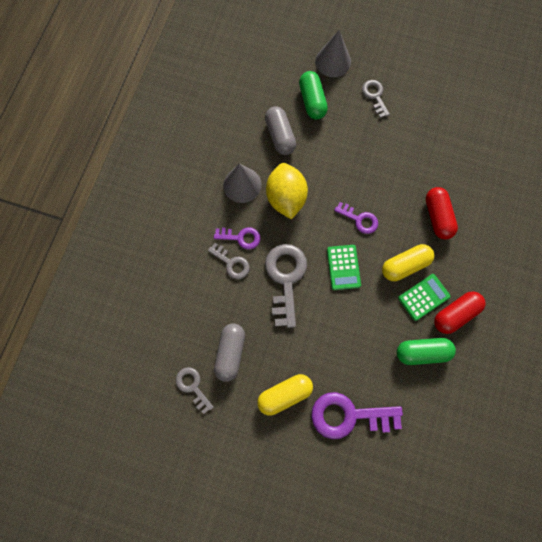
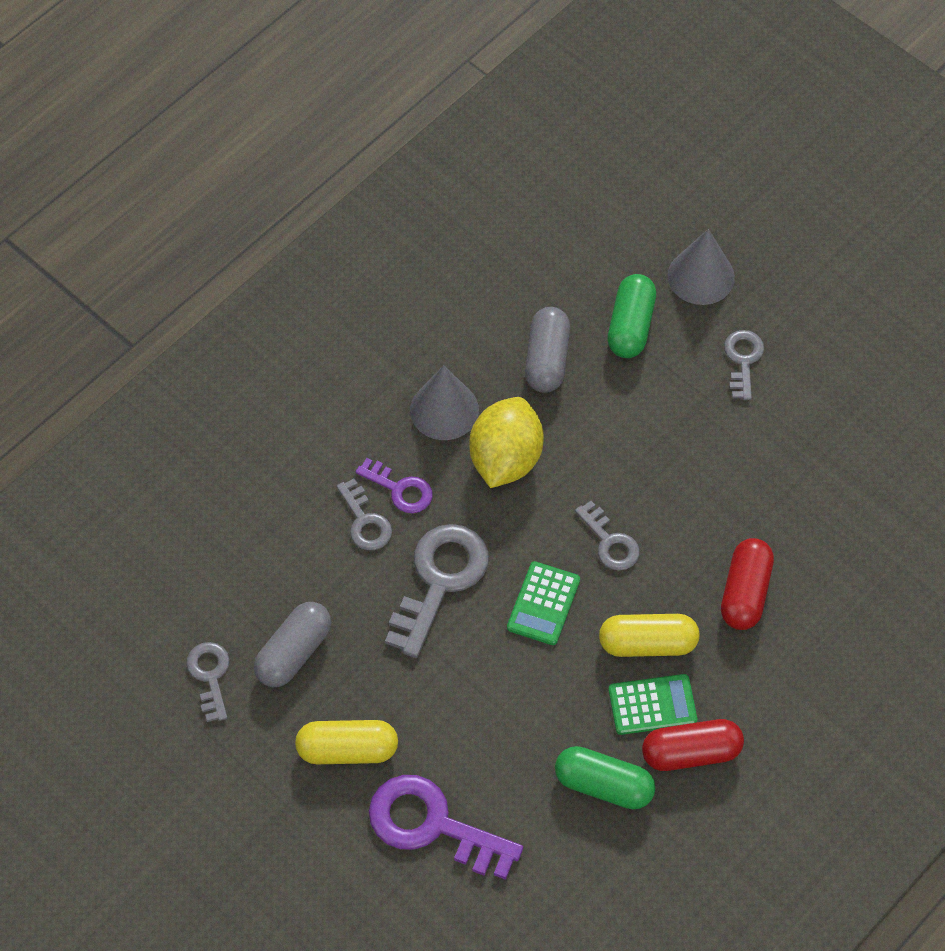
camera: 25 degrees right, 15 degrees down
(359, 219) = (610, 542): purple key -> grey key

